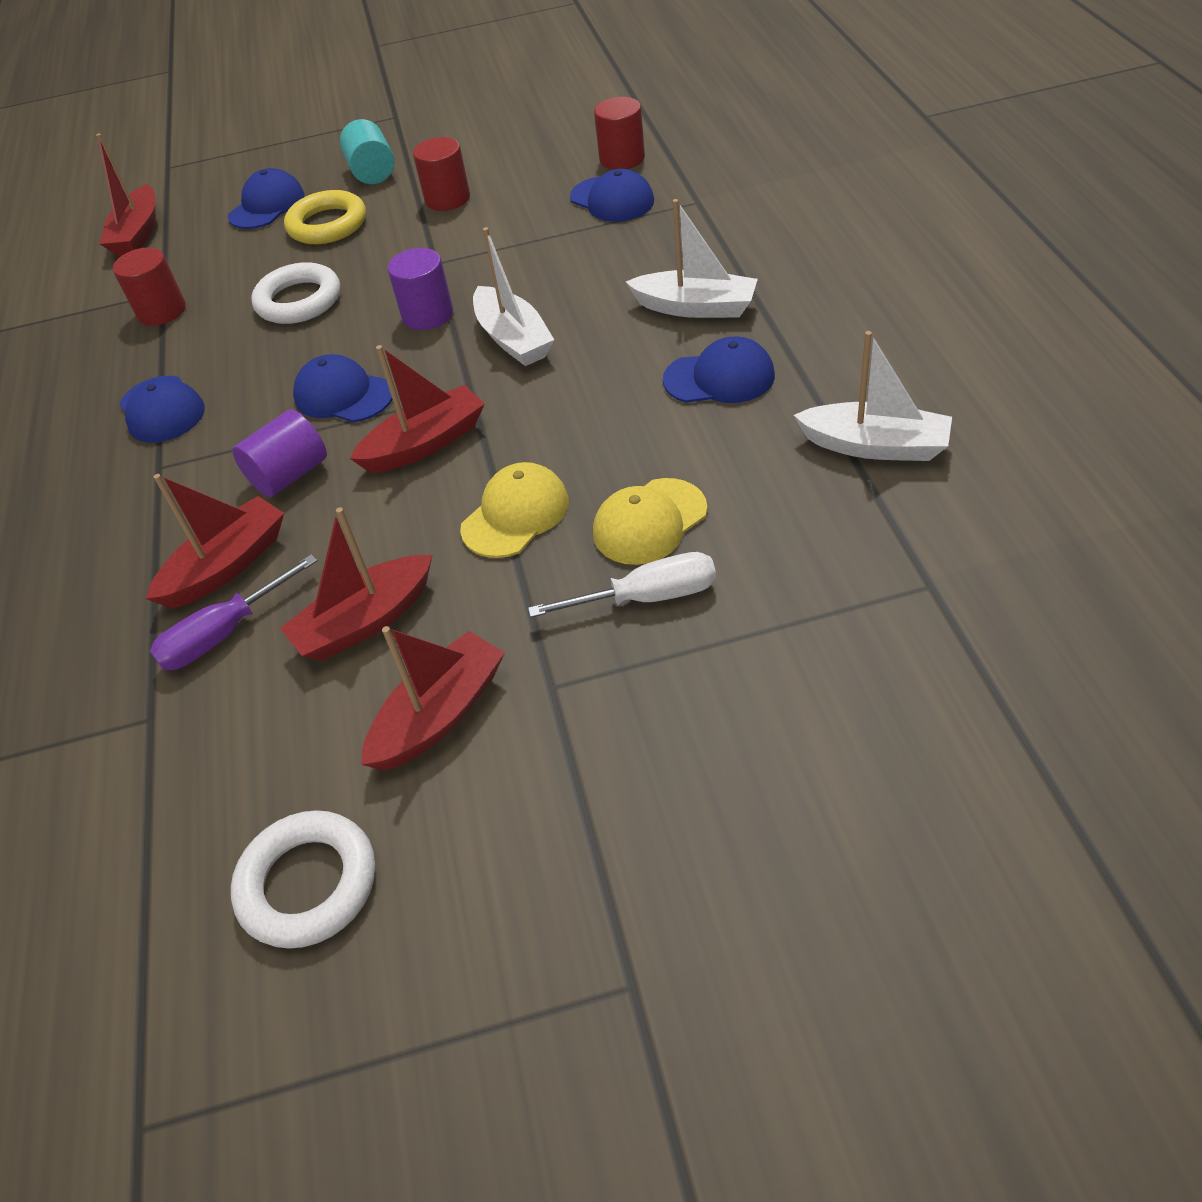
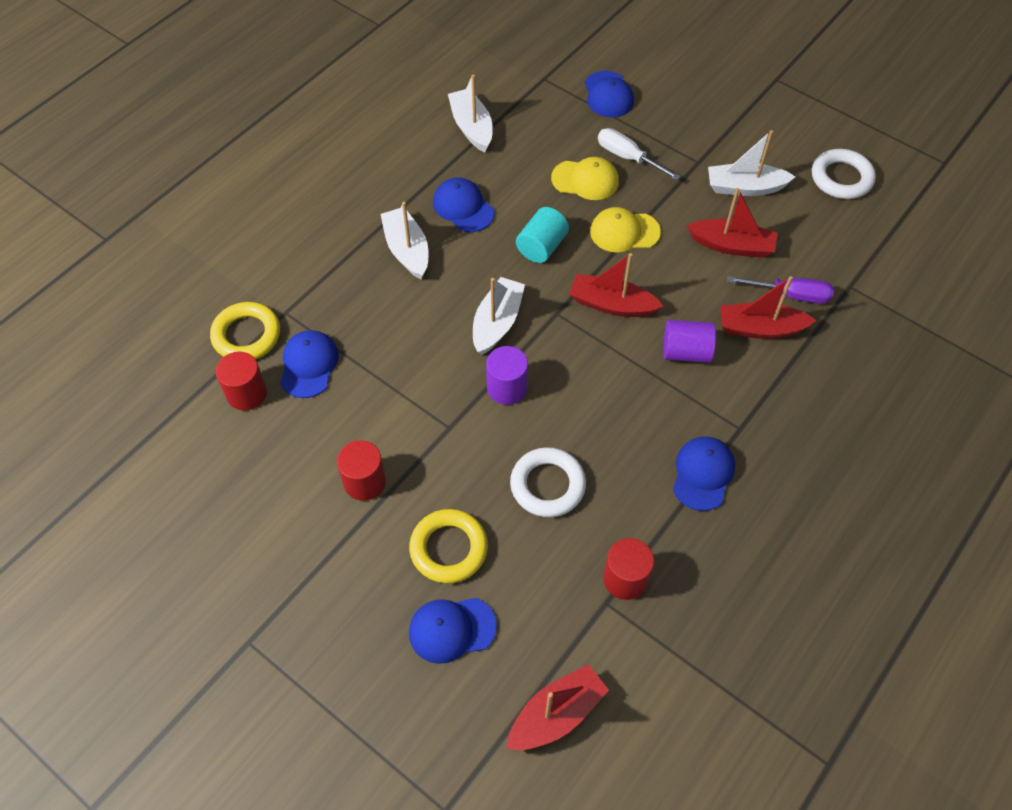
camera: 135 degrees left, 10 degrees up
(343, 395) = (609, 377): blue cap -> blue cap (608, 95)
(372, 172) = (355, 578): turquoise cylinder -> turquoise cylinder (541, 247)
(439, 714) = (745, 187): red boat -> white boat
(693, 172) = (246, 335): none -> yellow ring

